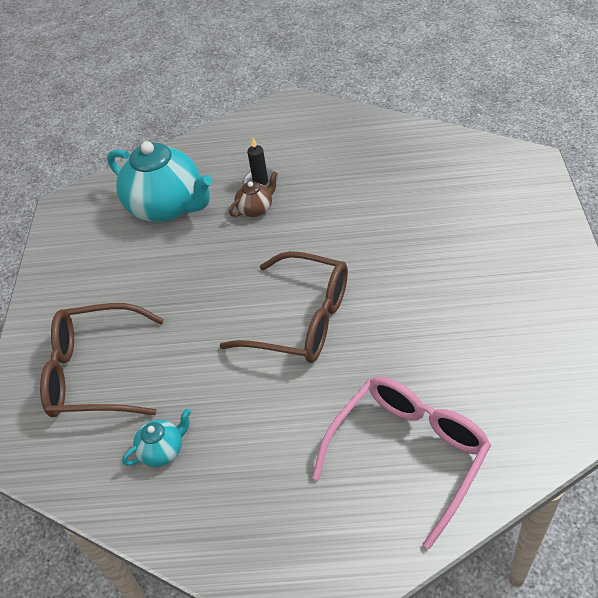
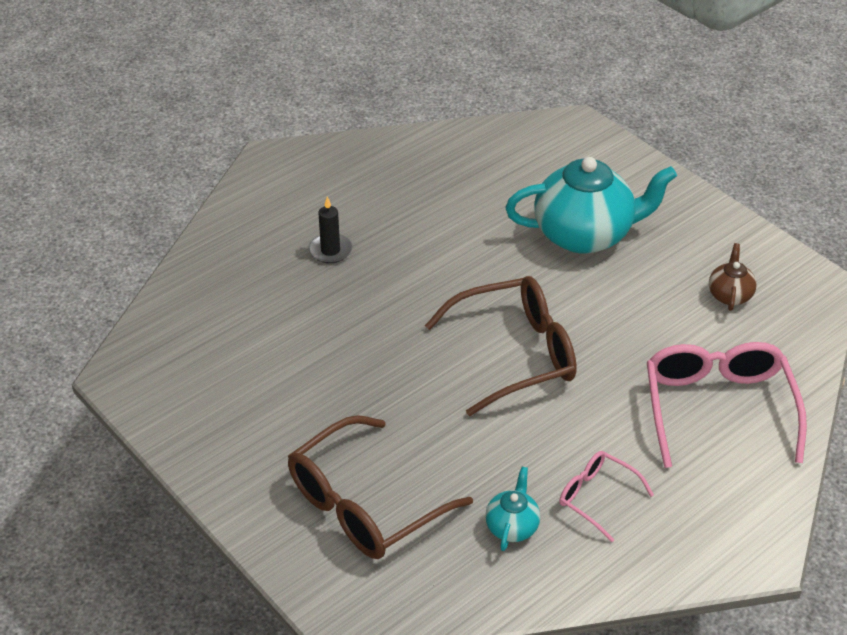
camera: 45 degrees left, 5 degrees down
(167, 207) = (252, 319): turquoise teapot -> turquoise teapot (585, 235)
(241, 468) = (597, 498): none -> pink glasses
(256, 209) = (355, 278): brown teapot -> brown teapot (729, 295)

